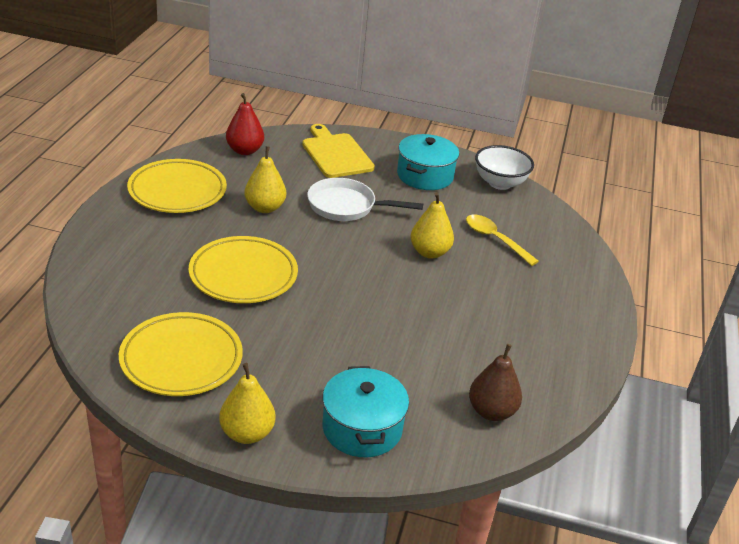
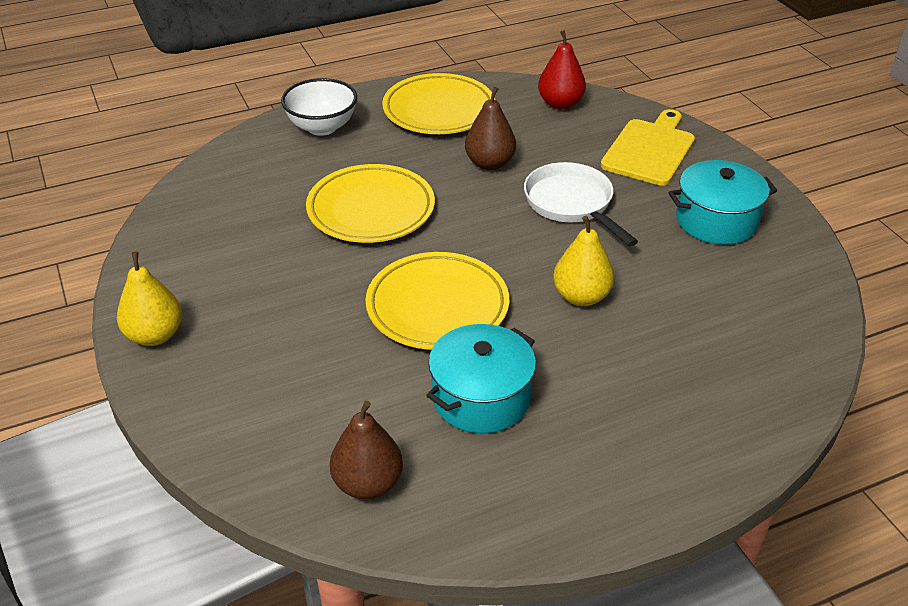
camera: 55 degrees right, 5 degrees up
(181, 359) = (212, 245): yellow plate -> yellow plate (437, 307)
(265, 208) = (490, 163): yellow pear -> brown pear
(362, 428) = (237, 402): turquoise pot -> turquoise pot (481, 397)
(495, 239) = (683, 330): yellow spoon -> none
(500, 183) = (802, 277): white bowl -> white bowl (322, 127)

